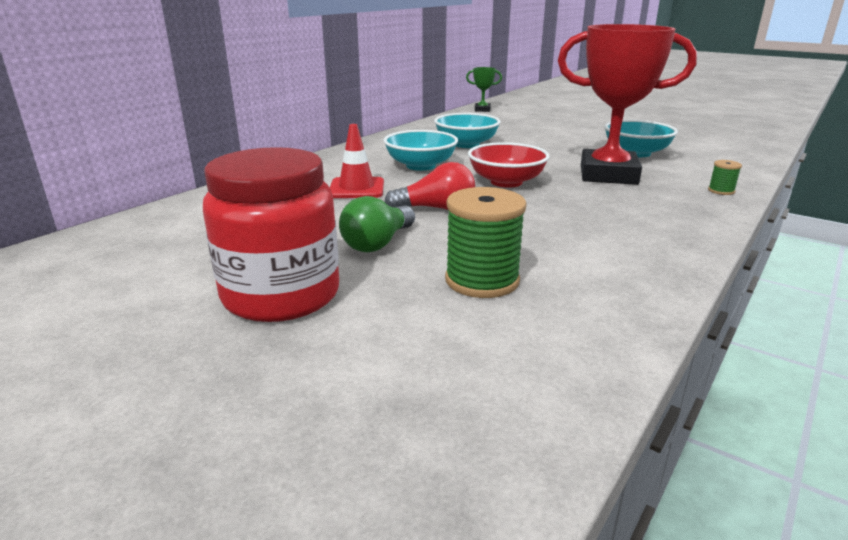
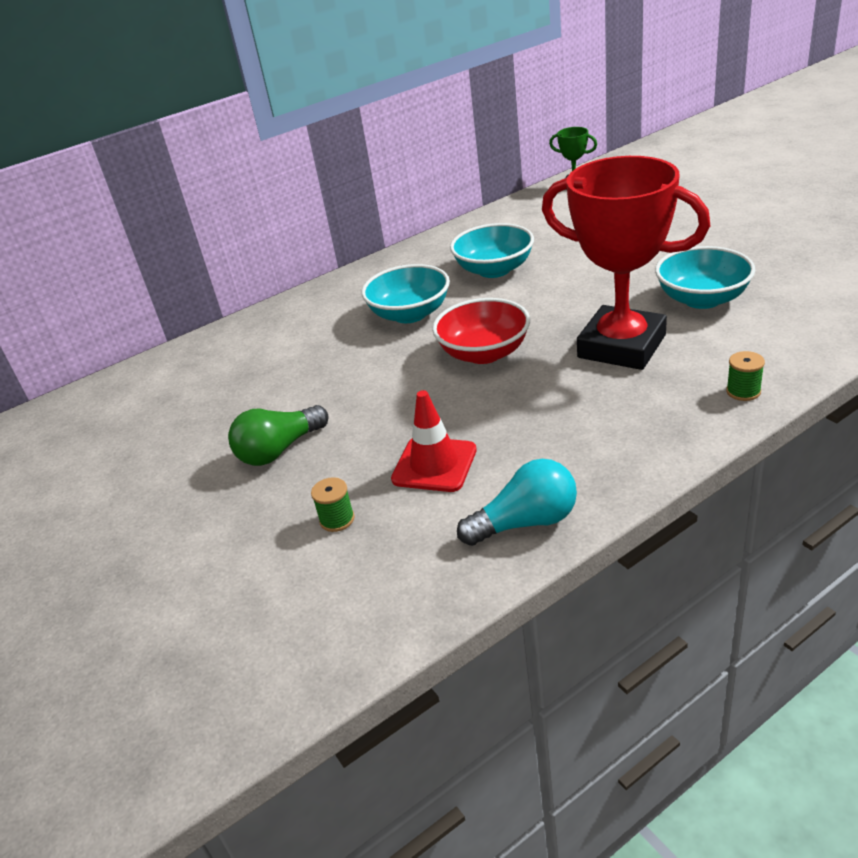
camera: 25 degrees right, 10 degrees up
(281, 295) = (155, 514): red jar -> none
(356, 188) = (315, 354): red traffic cone -> red traffic cone (434, 465)
(436, 208) = (372, 397): red light bulb -> none
(482, 280) = (337, 519): green spool -> green spool, size x0.47
(652, 266) = (525, 522): none -> turquoise light bulb

